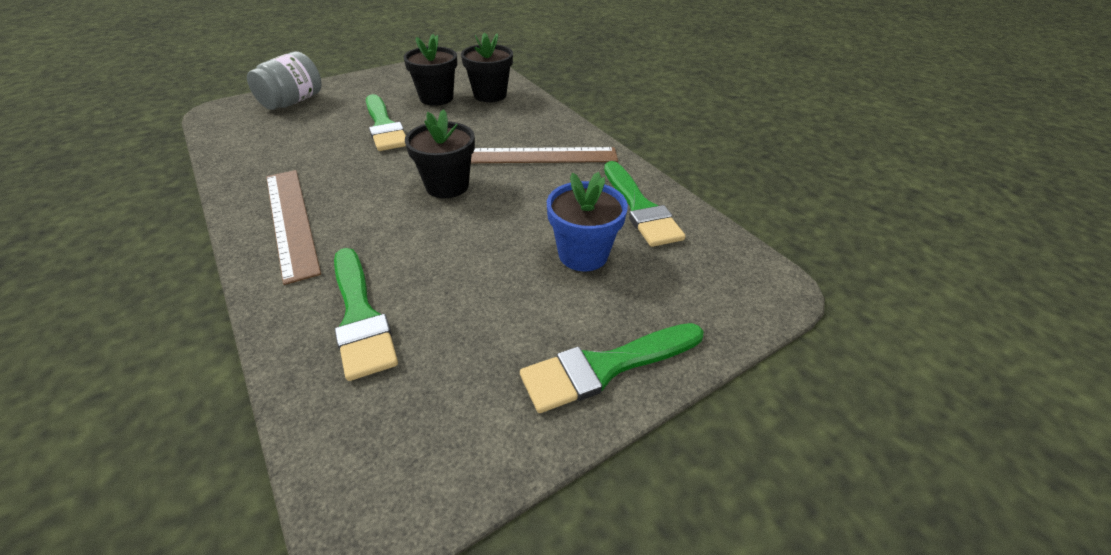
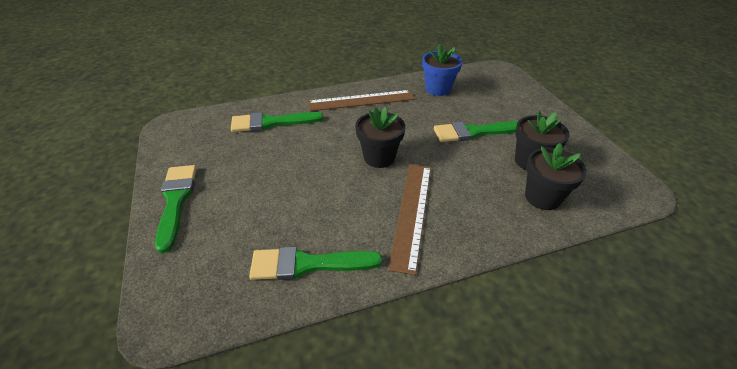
camera: 105 degrees right, 0 degrees up
(293, 102) = (515, 93): grey jar -> none
(583, 254) = (270, 213): blue flower pot -> blue flower pot (438, 89)

